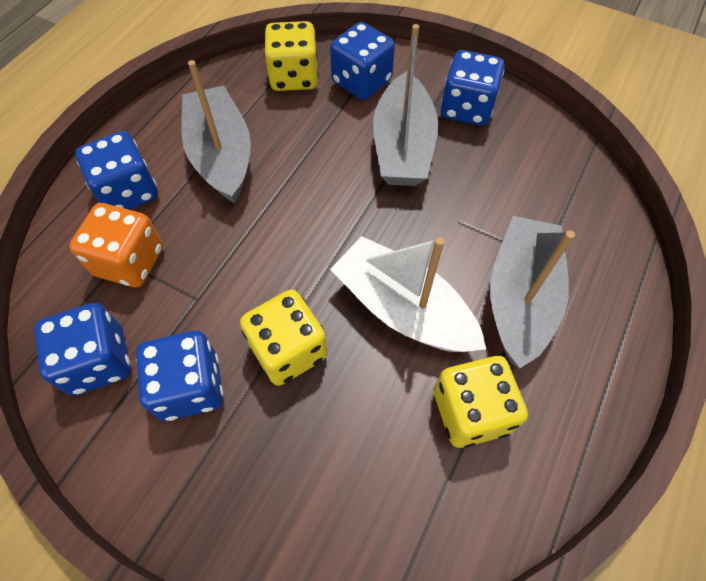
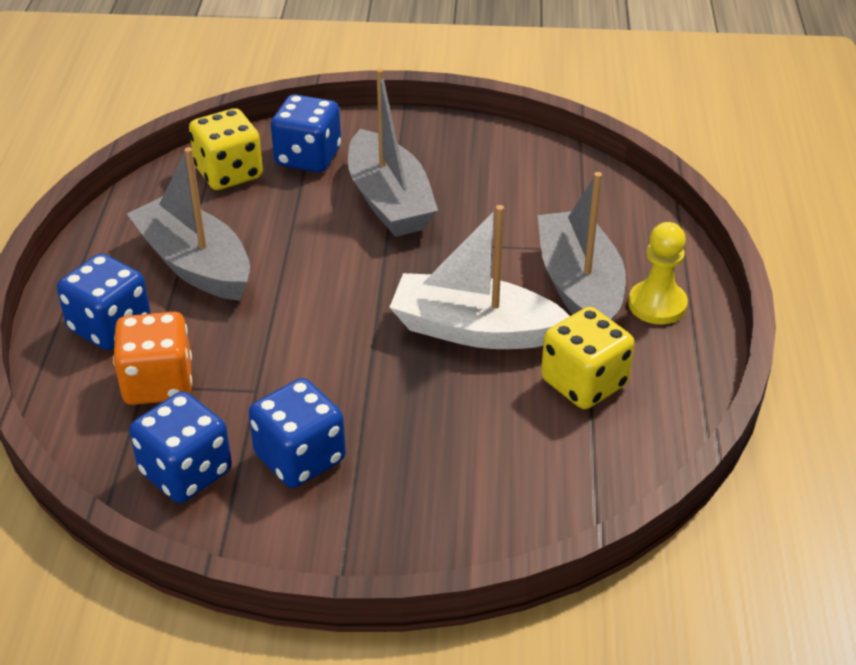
camera: 25 degrees left, 20 degrees down
(288, 350) = (381, 397): yellow dice -> none
(466, 108) = (435, 150): blue dice -> none
(583, 348) = (657, 305): none -> yellow pawn

